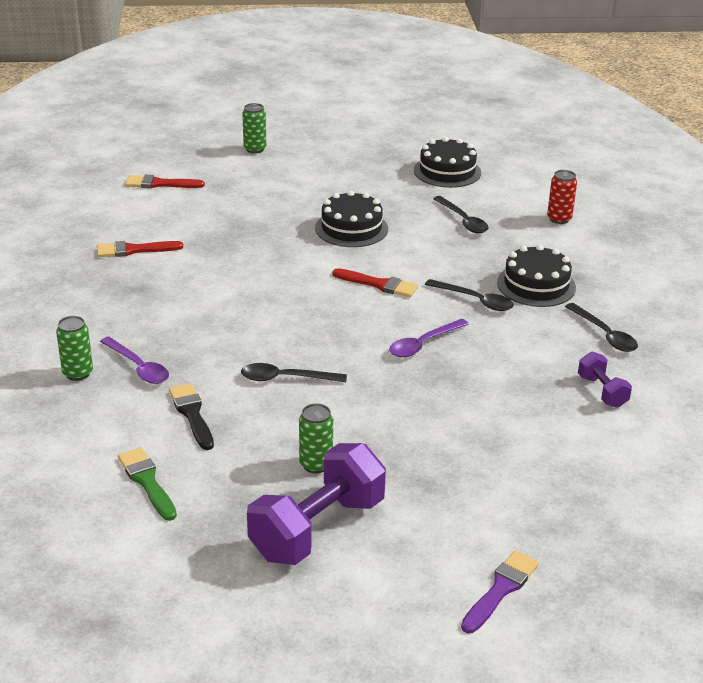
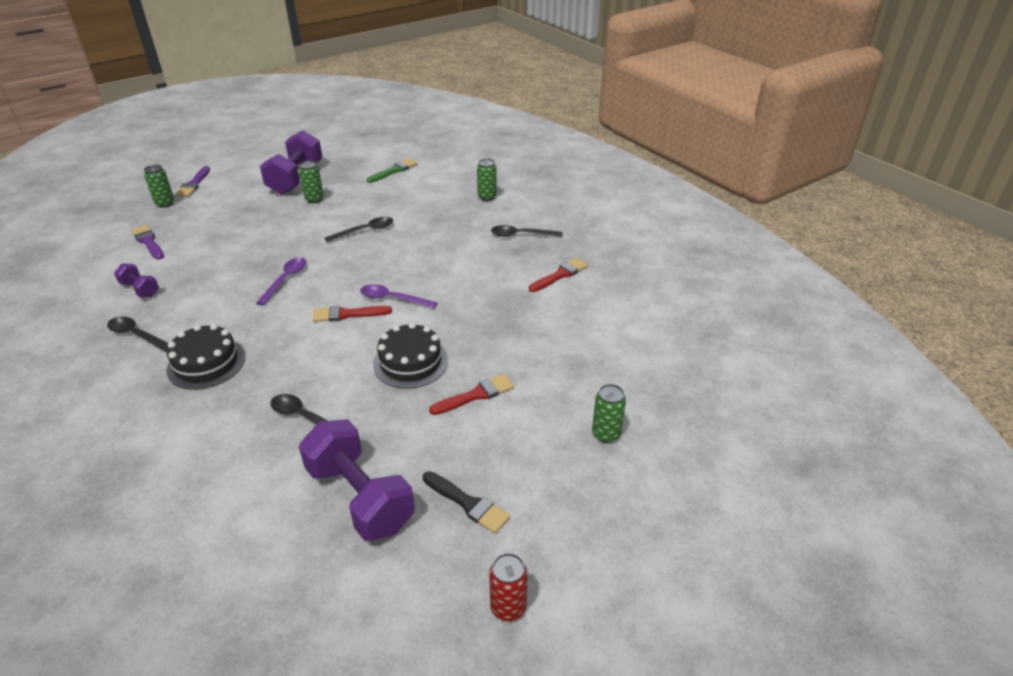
camera: 150 degrees right, 5 degrees up
(138, 367) = (458, 209): purple spoon -> purple spoon (393, 299)
(147, 481) = (394, 171): green brush -> green brush turned 75 degrees counterclockwise
(160, 184) = (630, 344): red brush -> red brush (476, 395)
(192, 414) = (402, 199): black brush -> black brush (468, 503)
(447, 171) = (360, 497): black cake -> purple dumbbell
(475, 300) = (259, 328): black spoon -> black spoon (521, 235)
(559, 219) = (194, 466): red can -> red can (508, 607)
(559, 552) = (165, 203): none -> green can
(590, 470) = (148, 242): none -> purple brush

